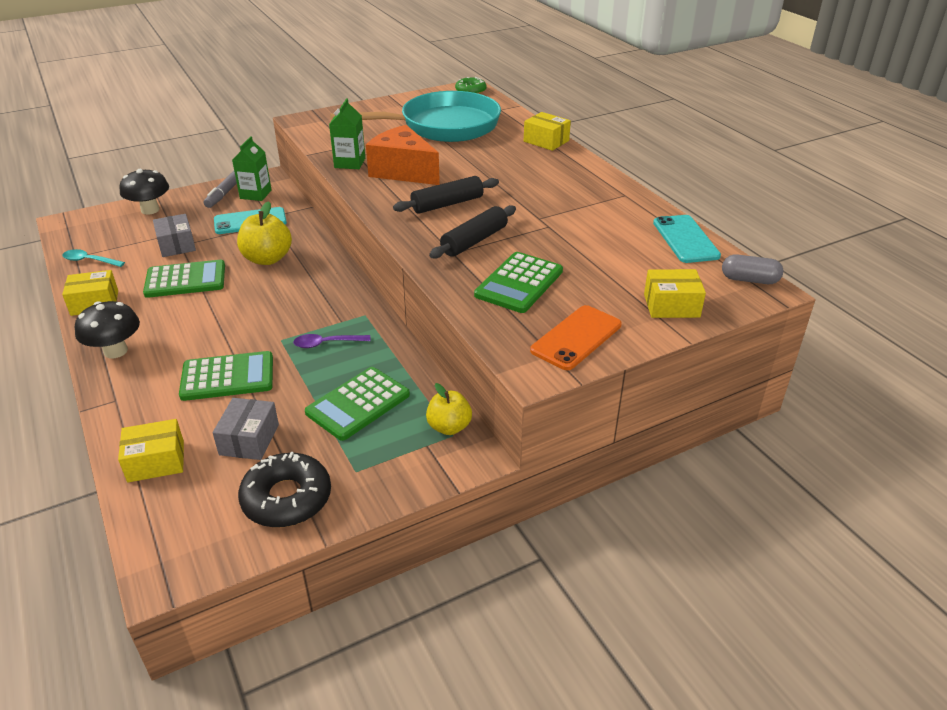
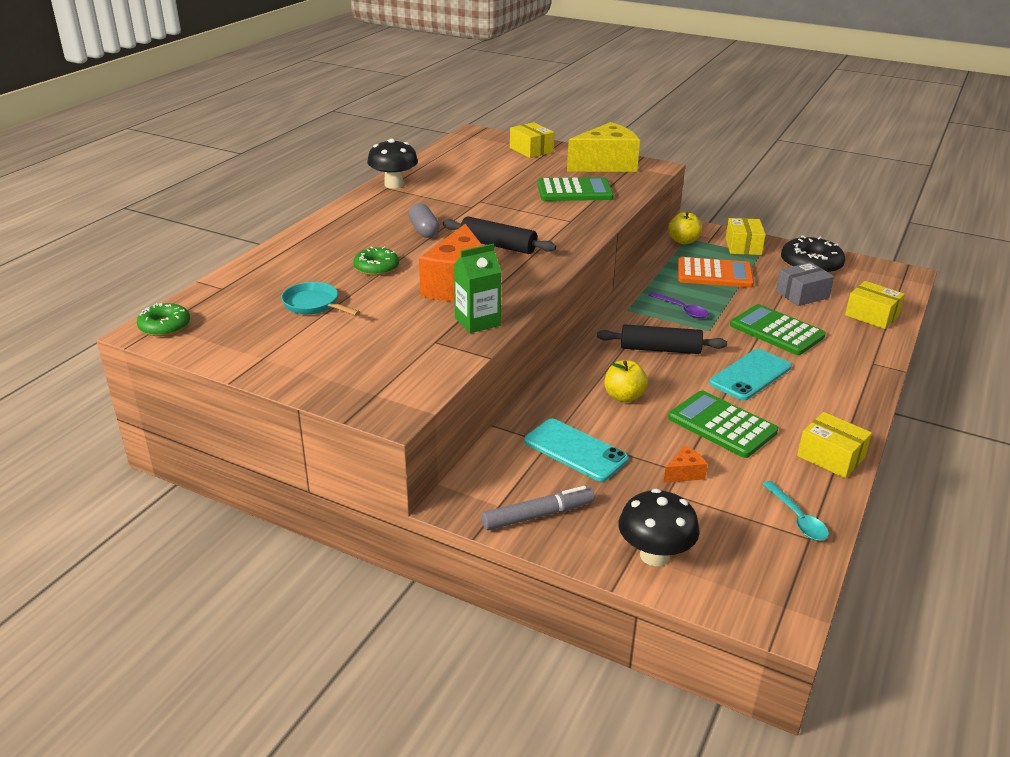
camera: 125 degrees left, 5 degrees down
(115, 351) = (845, 398): black mushroom -> black mushroom (394, 184)
(177, 245) = (684, 473): grey box -> orange cheese
(255, 194) = (512, 485): green carton -> none
(267, 259) = (624, 396): yellow apple -> yellow apple, size x0.66
(358, 404) = (714, 274): green calculator -> orange calculator
(442, 126) = (314, 305): turquoise pan -> turquoise pan, size x0.40
(469, 154) = (376, 267): none -> green donut
(474, 241) = (542, 218): black rolling pin -> black rolling pin (660, 349)
(546, 141) = (300, 241): yellow box -> yellow box (743, 246)
(576, 338) = (606, 164): orange phone -> yellow cheese
(685, 239) = (437, 159): turquoise phone -> turquoise phone (750, 375)
(749, 280) = (469, 137): grey capsule -> grey capsule (424, 230)

